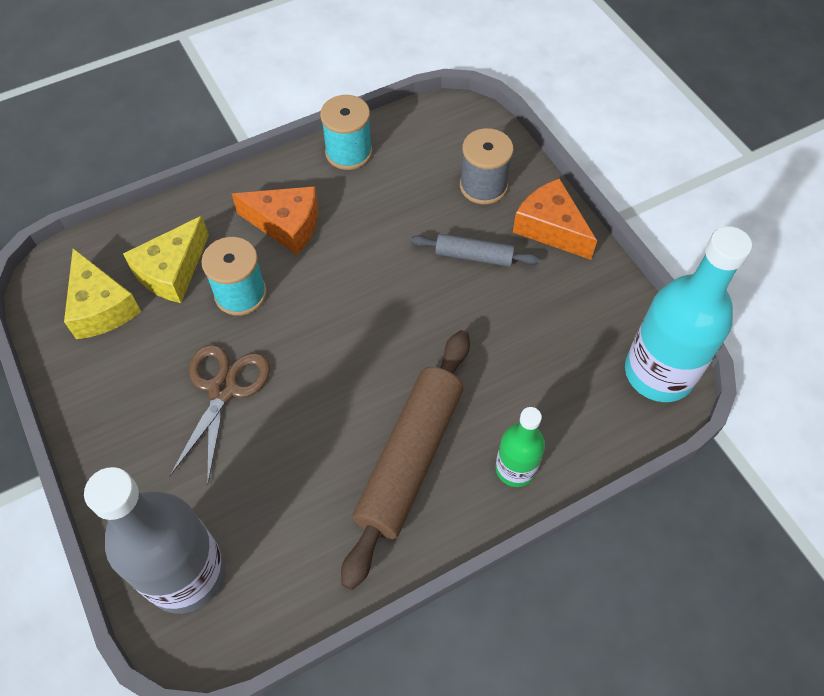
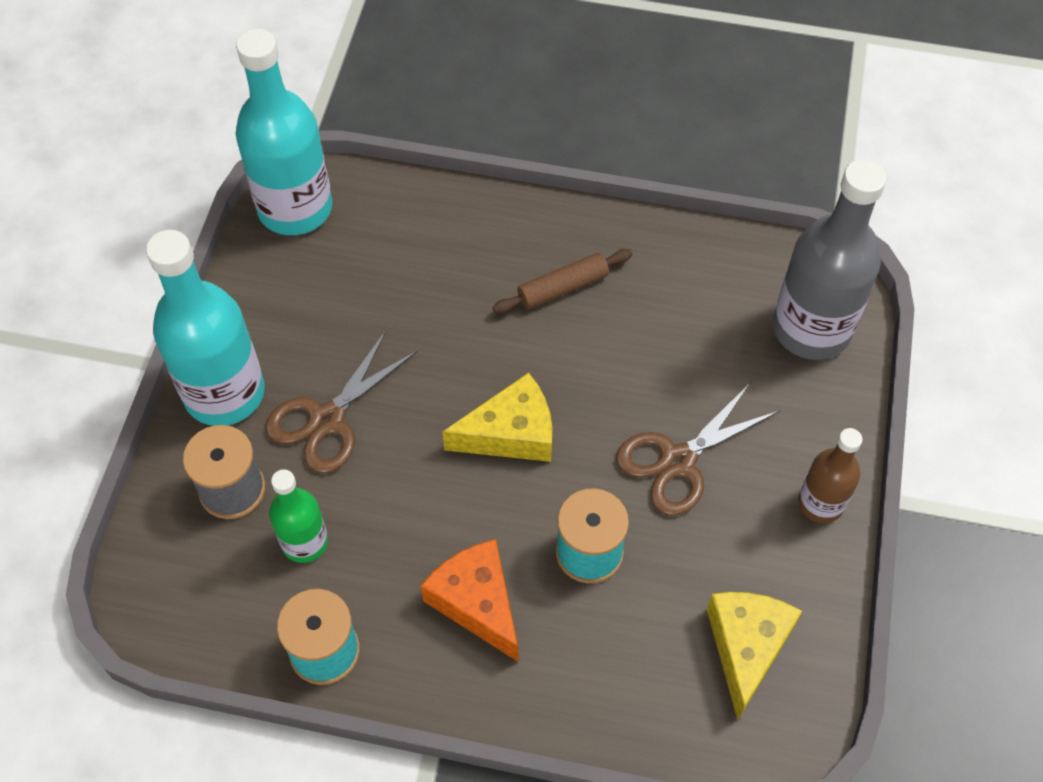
camera: 140 degrees left, 0 degrees up
(100, 431) = (820, 503): none -> brown bottle
(172, 271) = (642, 636): yellow cheese -> yellow cheese (511, 433)
(410, 459) = (562, 287): brown rolling pin -> brown rolling pin, size x0.51
(474, 256) = (327, 420): grey rolling pin -> brown scissors
(515, 468) = (487, 224): green bottle -> green bottle (305, 542)
(550, 228) = (224, 393): orange cheese -> turquoise bottle

